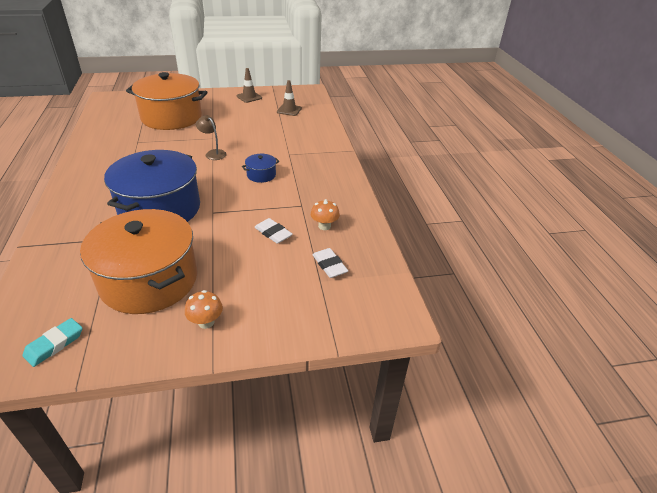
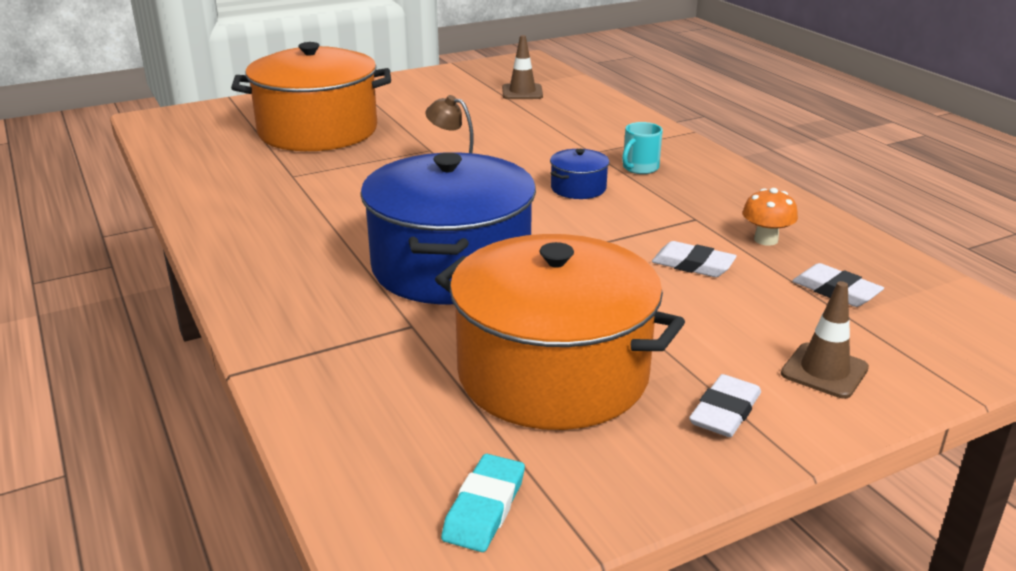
camera: 15 degrees left, 10 degrees down
(206, 322) = (725, 411): orange mushroom -> white eraser
(249, 97) = (430, 83): brown traffic cone -> brown traffic cone (824, 371)
(303, 169) = (639, 168): none -> turquoise mug

